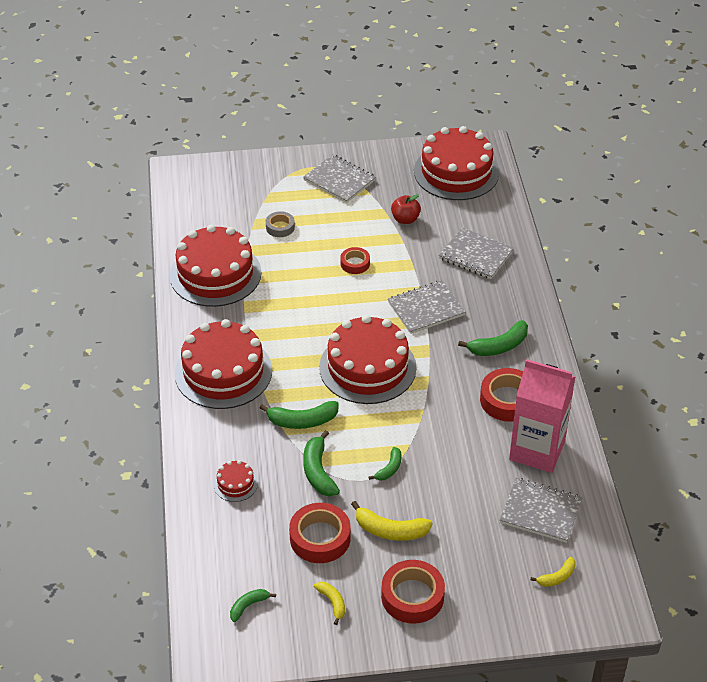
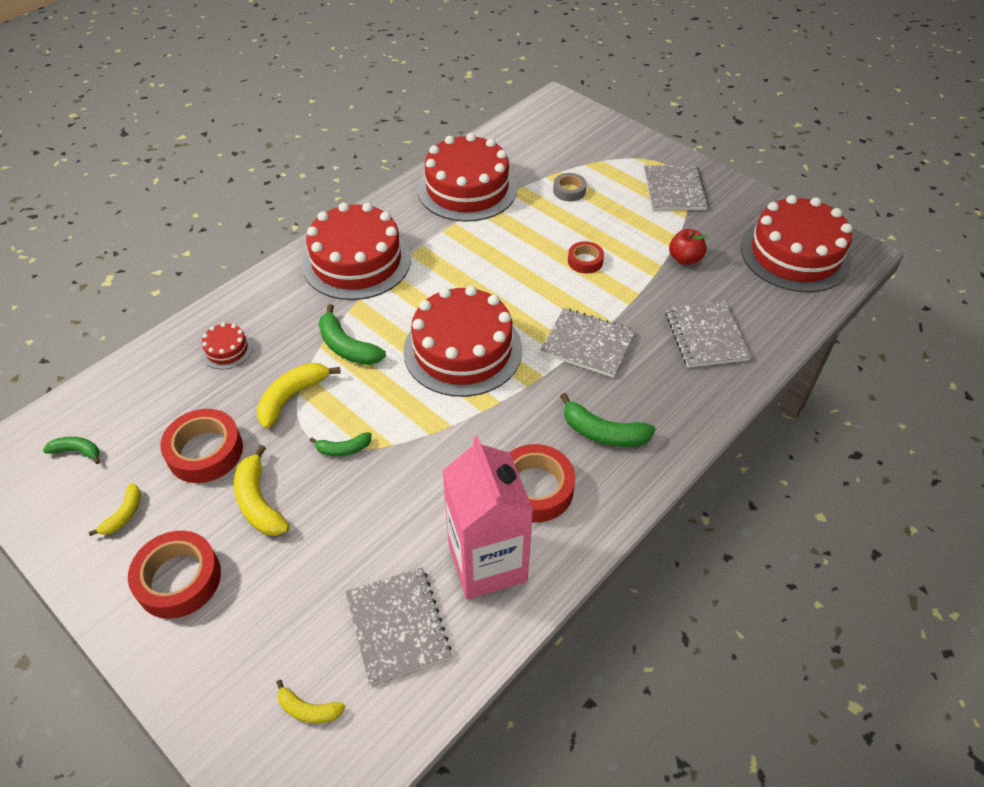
camera: 50 degrees right, 5 degrees up
(318, 471) = (292, 397): green banana -> yellow banana

